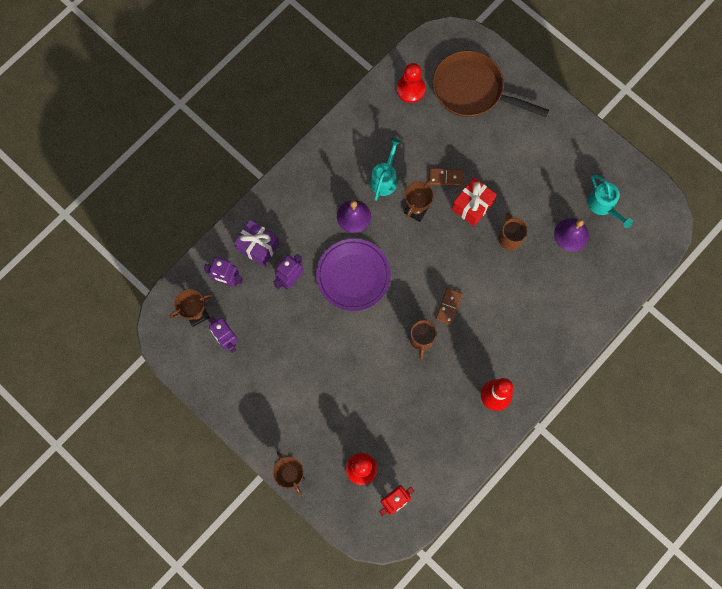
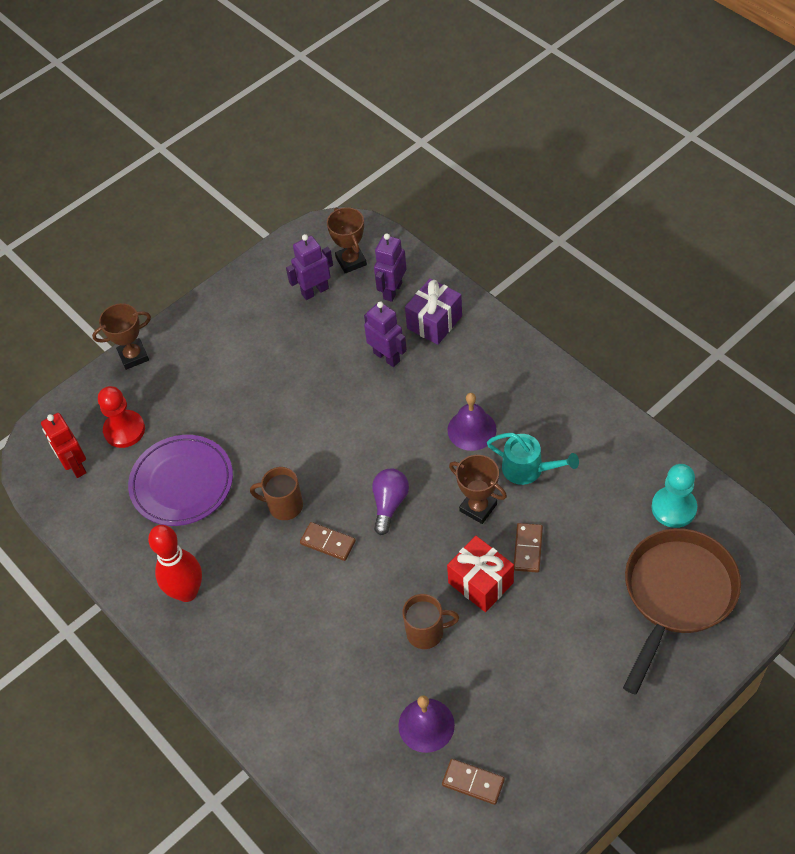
camera: 100 degrees right, 20 degrees down
(353, 275) = (385, 427): purple plate -> purple plate (182, 483)
(410, 89) = (673, 508): red pawn -> turquoise pawn
(416, 268) = (389, 504): none -> purple light bulb
(604, 206) = (473, 782): turquoise watering can -> brown domino

